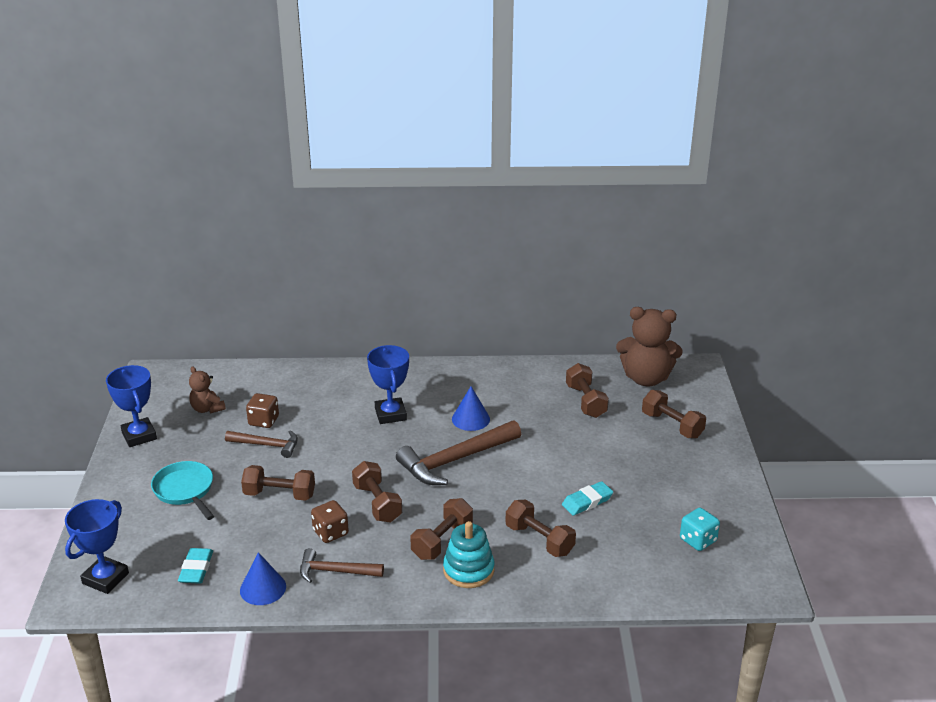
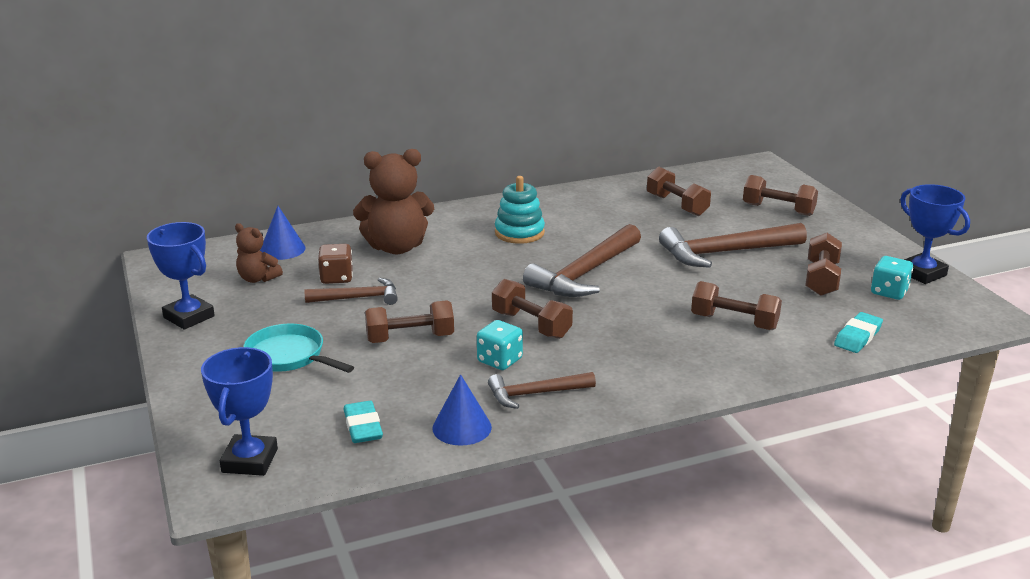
camera: 20 degrees left, 5 degrees down
(330, 532) = (499, 360): brown dice -> turquoise dice
(390, 414) = (480, 248): blue trophy -> blue trophy (922, 273)
(442, 541) = (632, 343): brown dumbbell -> brown dumbbell (821, 279)
(468, 570) = (683, 362): turquoise stacking toy -> turquoise stacking toy (519, 233)
(470, 419) = (571, 238): blue cone -> blue cone (282, 249)
(587, 501) = (753, 282): turquoise eraser -> turquoise eraser (857, 337)
(588, 464) = (725, 252): none -> brown hammer
(646, 378) = (719, 179): brown teddy bear -> brown teddy bear (396, 247)

